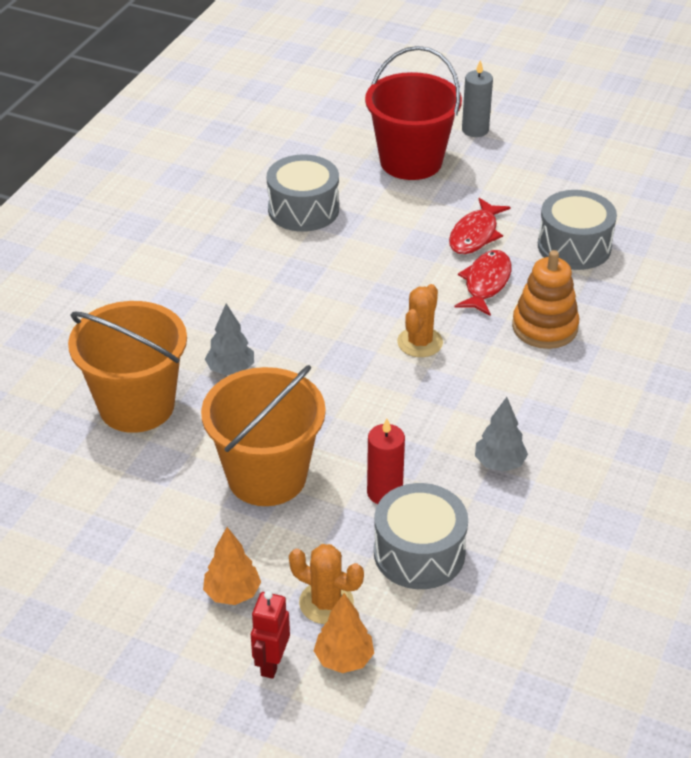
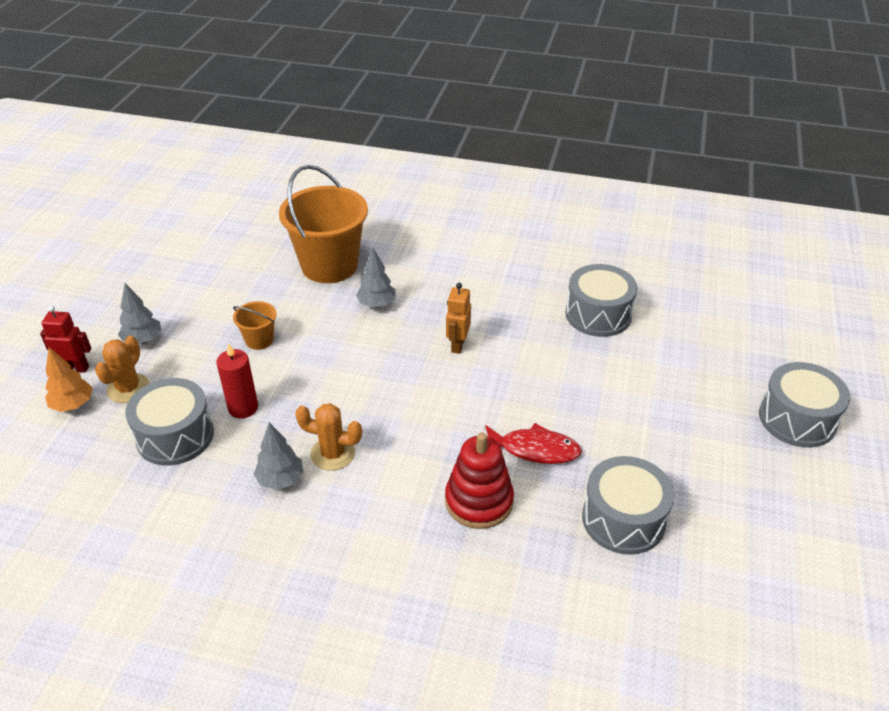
camera: 80 degrees right, 0 degrees up
(232, 593) = (143, 340): orange tree -> grey tree
(267, 476) = (259, 340): orange bucket -> orange bucket, size x0.45
(323, 314) = (457, 345): none -> orange robot
(411, 161) = (710, 375): red bucket -> none
(420, 342) = (434, 410): orange cactus -> orange cactus (333, 453)
(475, 130) = (797, 419): grey candle -> grey drum
(475, 234) = (610, 435): red fish -> none
(544, 327) = (479, 501): orange stacking toy -> red stacking toy

